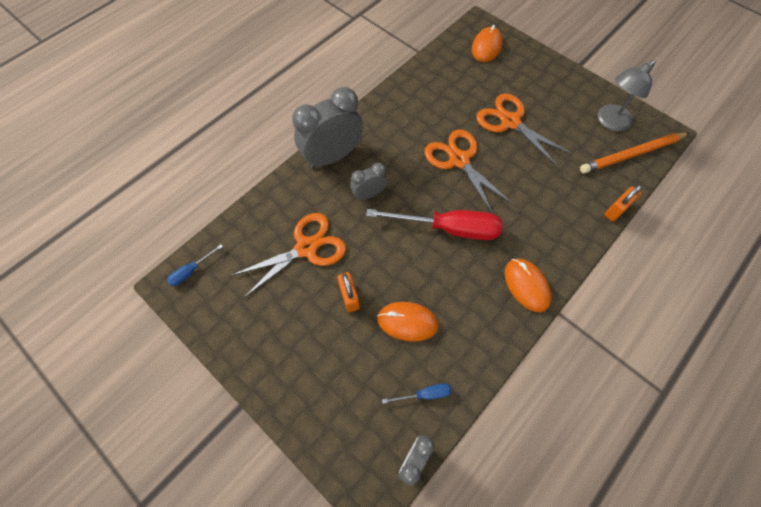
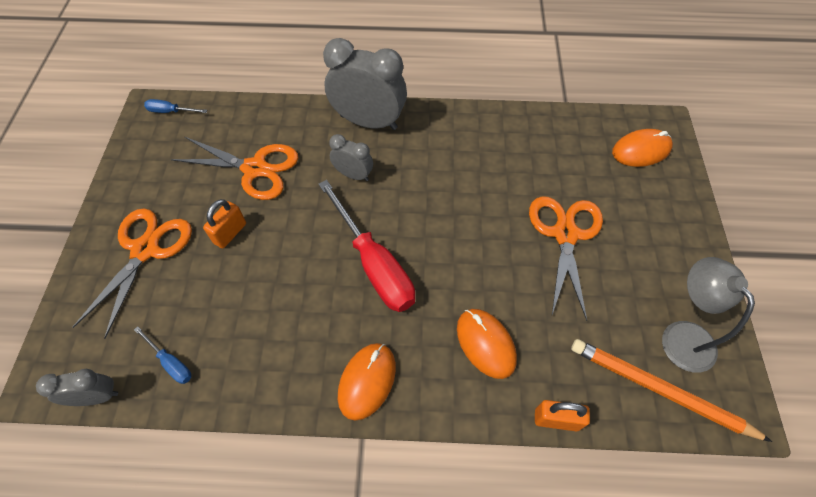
camera: 50 degrees right, 5 degrees down
(407, 322) = (238, 297): orange mouse -> orange mouse (485, 344)
(459, 160) = (466, 220): orange scissors -> orange scissors (145, 250)
(609, 122) = (681, 335): grey lamp -> grey lamp turned 60 degrees clockwise

